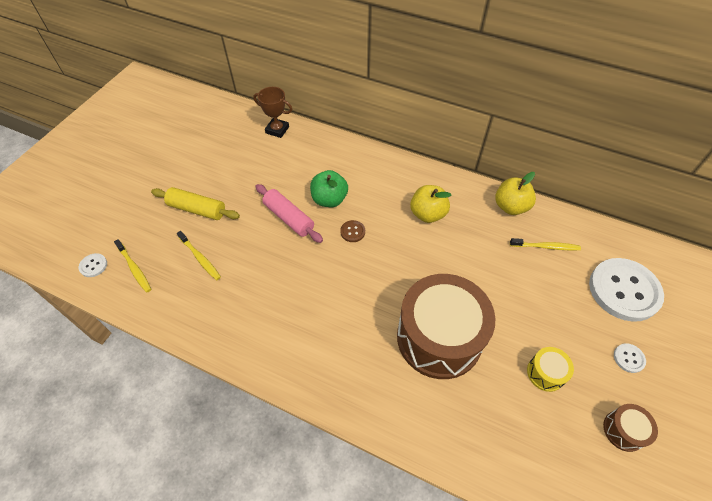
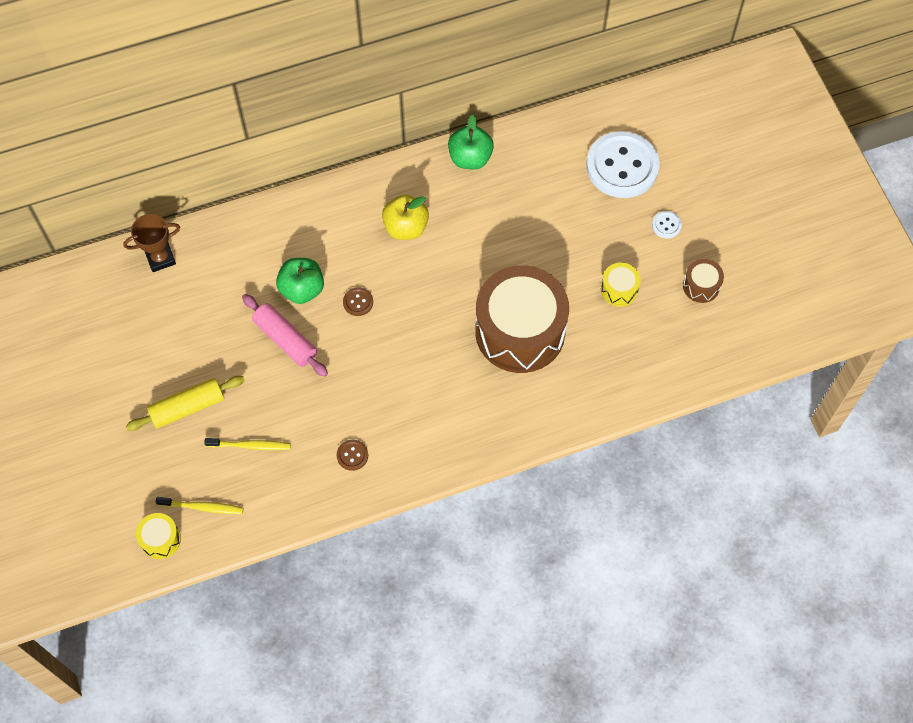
camera: 45 degrees left, 10 degrees up
(93, 266) = (160, 539): white button -> yellow drum
(245, 318) = (352, 455): none -> brown button
(289, 218) = (285, 339): pink rolling pin -> pink rolling pin turned 45 degrees clockwise
(510, 207) = (470, 158): yellow apple -> green apple
(545, 247) = (532, 175): yellow toothbrush -> none

